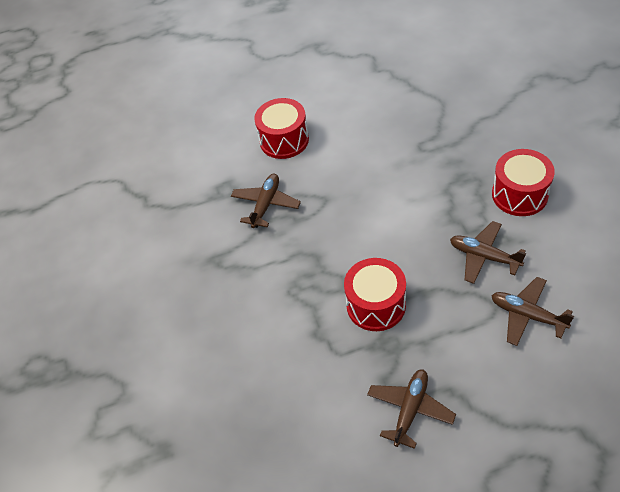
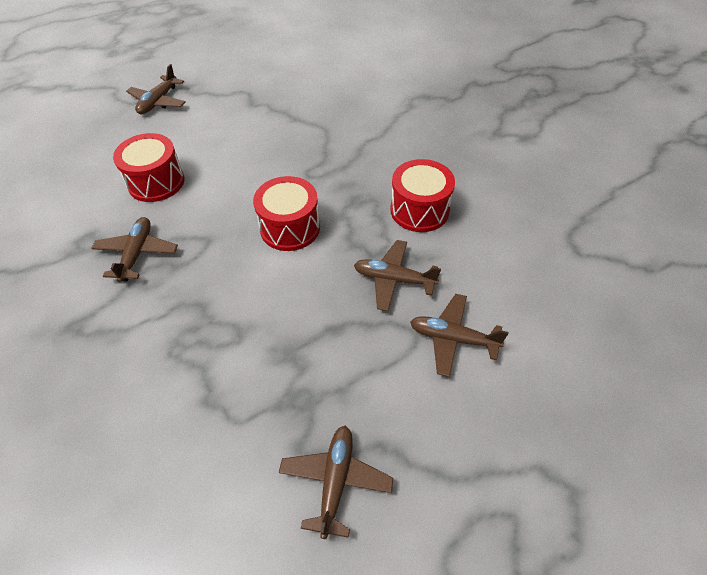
camera: 20 degrees left, 0 degrees up
(289, 59) = (158, 102): none -> brown plane
(376, 305) = (278, 353): red drum -> red drum (290, 228)

